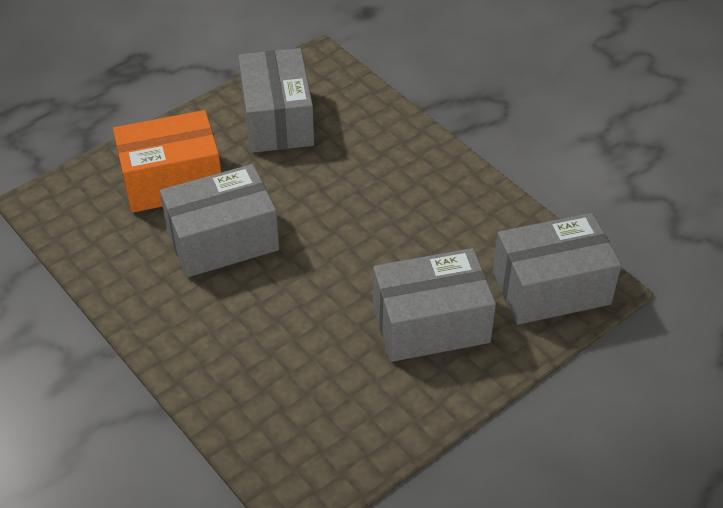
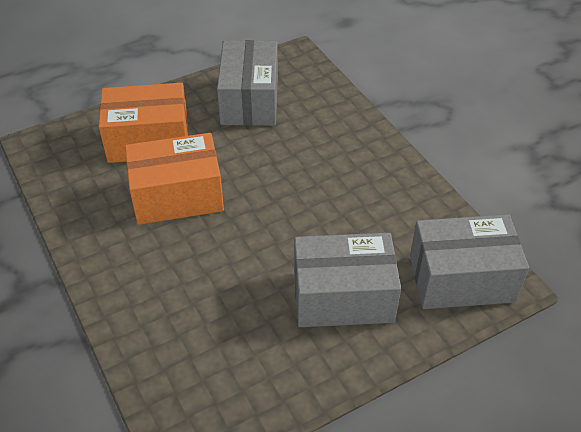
camera: 10 degrees right, 0 degrees up
(222, 240) = (177, 196): grey box -> orange box

